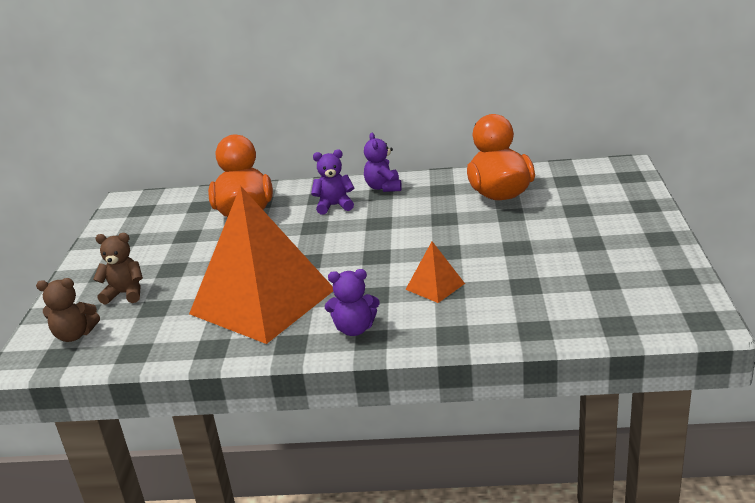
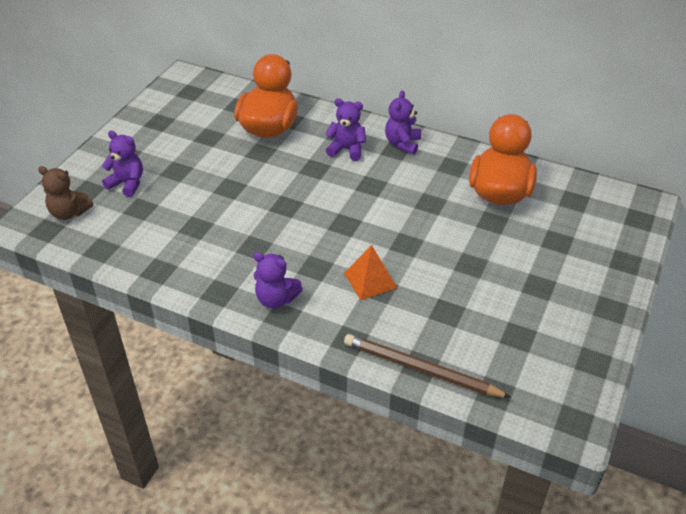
camera: 20 degrees right, 15 degrees up
(125, 294) = (127, 184): brown teddy bear -> purple teddy bear
(262, 301) = (224, 237): orange pyramid -> none
(538, 332) = (421, 369): none -> brown pencil

